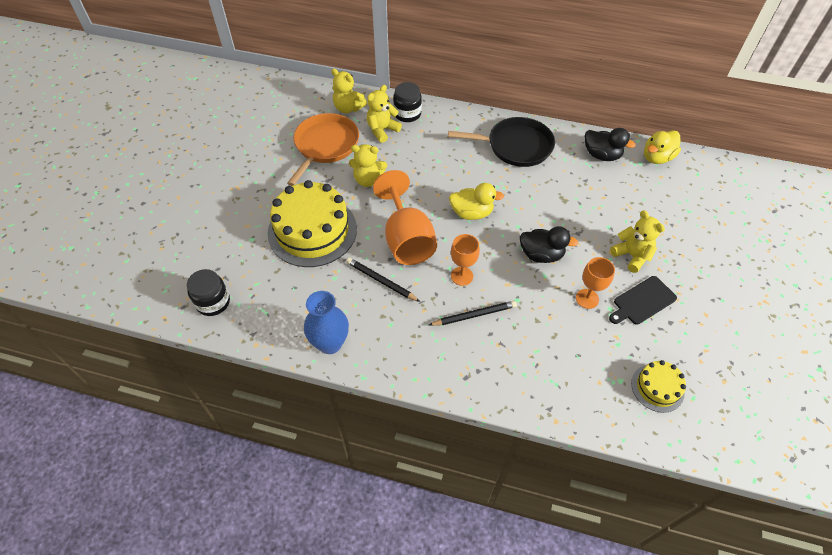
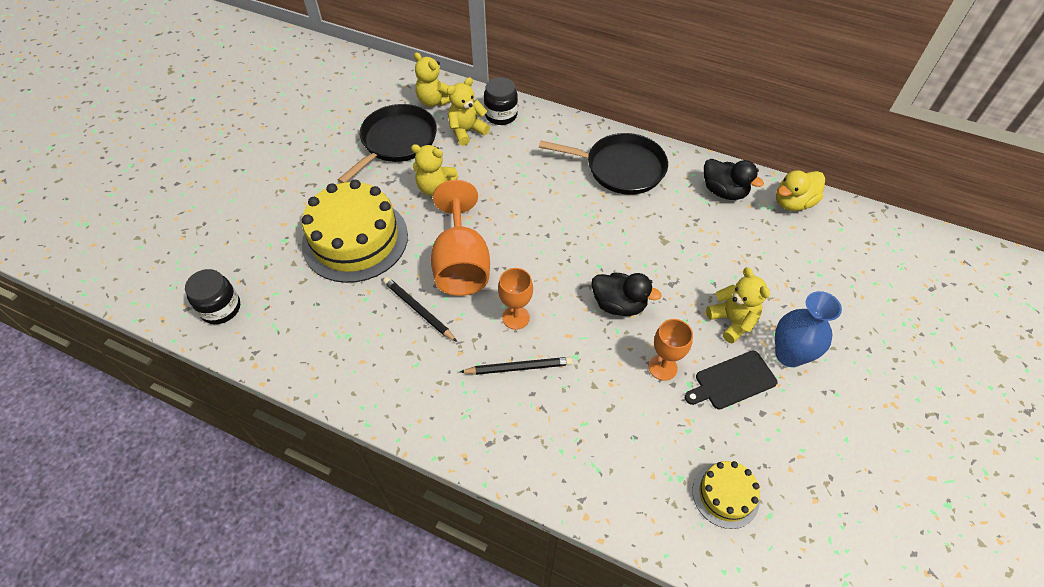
camera: 10 degrees right, 0 degrees up
(325, 145) = (396, 141): orange pan -> black pan
(330, 343) = (339, 377): blue vase -> blue vase (789, 355)
(471, 213) = (547, 242): yellow duck -> none

